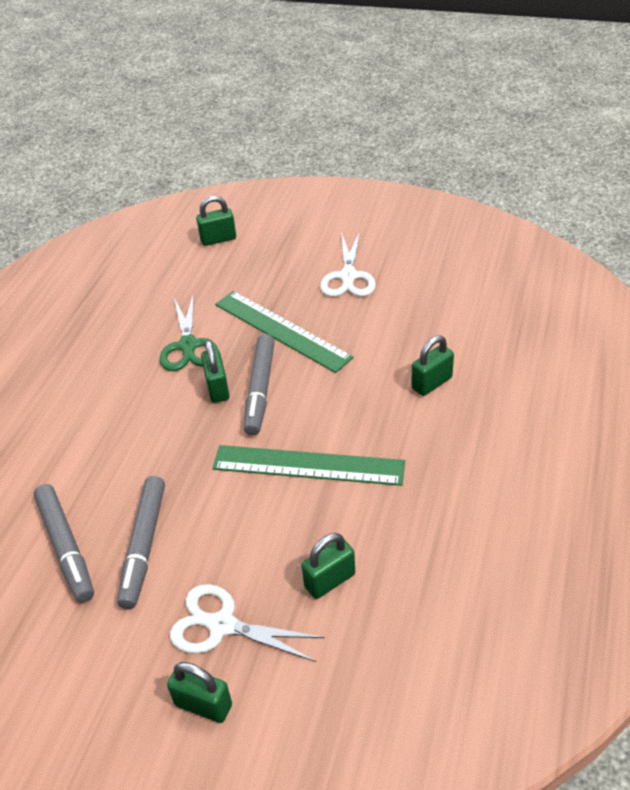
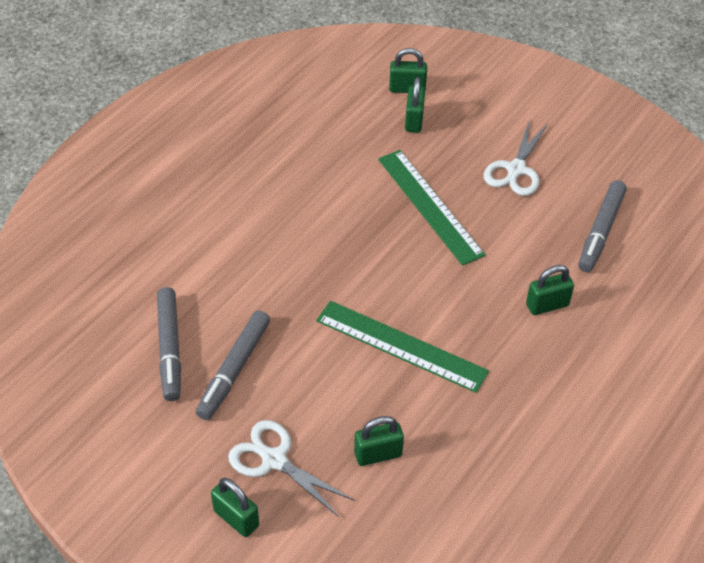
camera: 15 degrees right, 5 degrees up
(188, 346) = (338, 194): green scissors -> none
(217, 388) = (349, 245): green padlock -> green padlock (414, 120)
(260, 390) = (387, 259): grey marker -> grey marker (601, 231)

